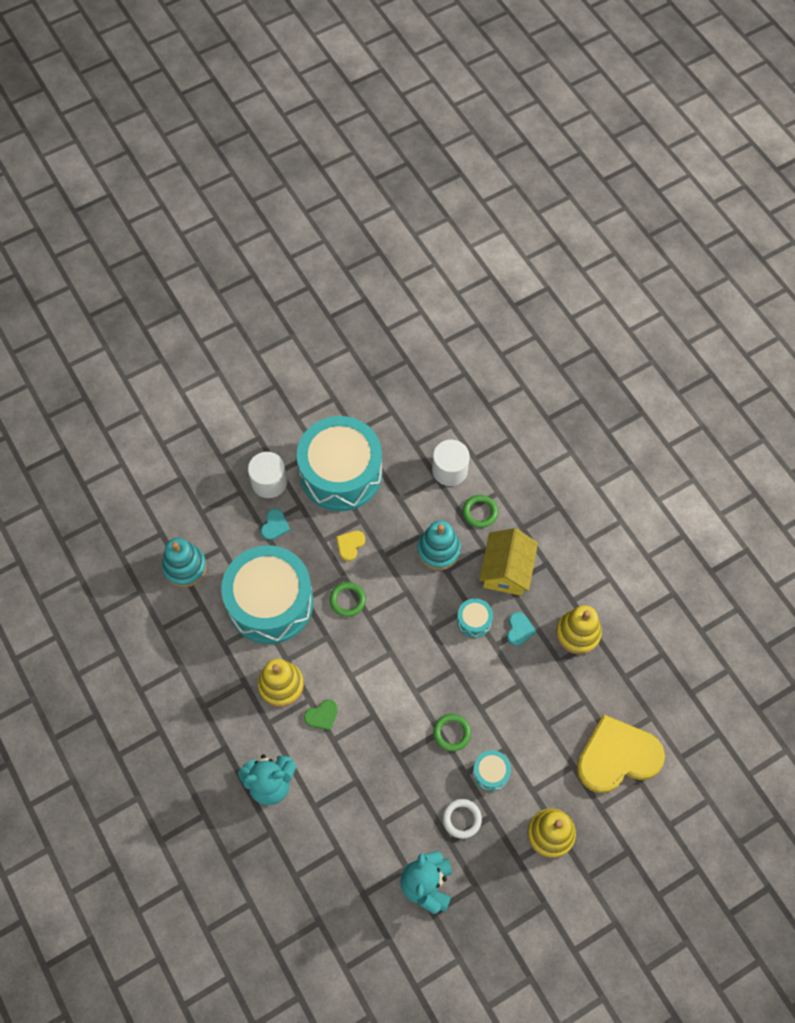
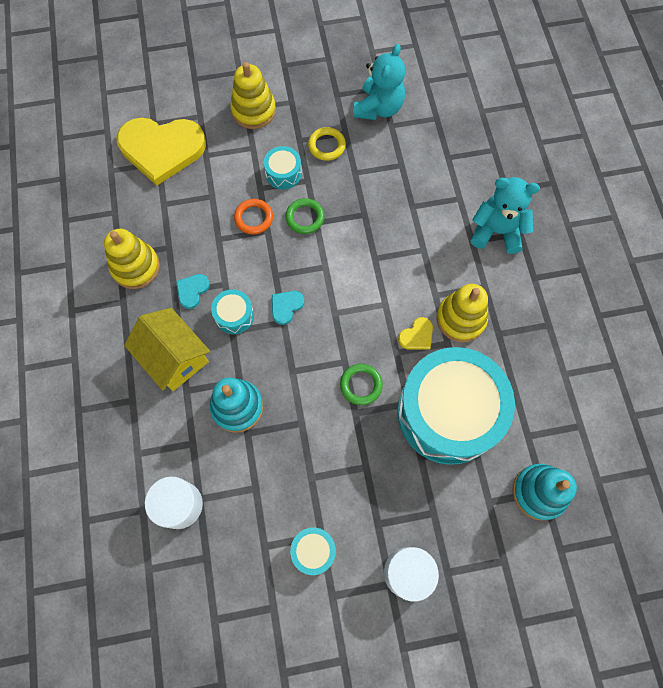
camera: 160 degrees left, 5 degrees up
(275, 525) = (417, 508): turquoise heart -> turquoise heart (286, 306)
(322, 716) = (427, 275): green heart -> none
(341, 473) = (313, 551): turquoise drum -> turquoise drum, size x0.40
(350, 545) = (335, 450): yellow heart -> yellow heart (417, 336)
(462, 819) = (326, 146): white ring -> yellow ring
(480, 512) = (170, 436): green ring -> none
(498, 716) = (254, 218): none -> orange ring
(506, 570) = (174, 357): yellow house -> yellow house turned 75 degrees counterclockwise

